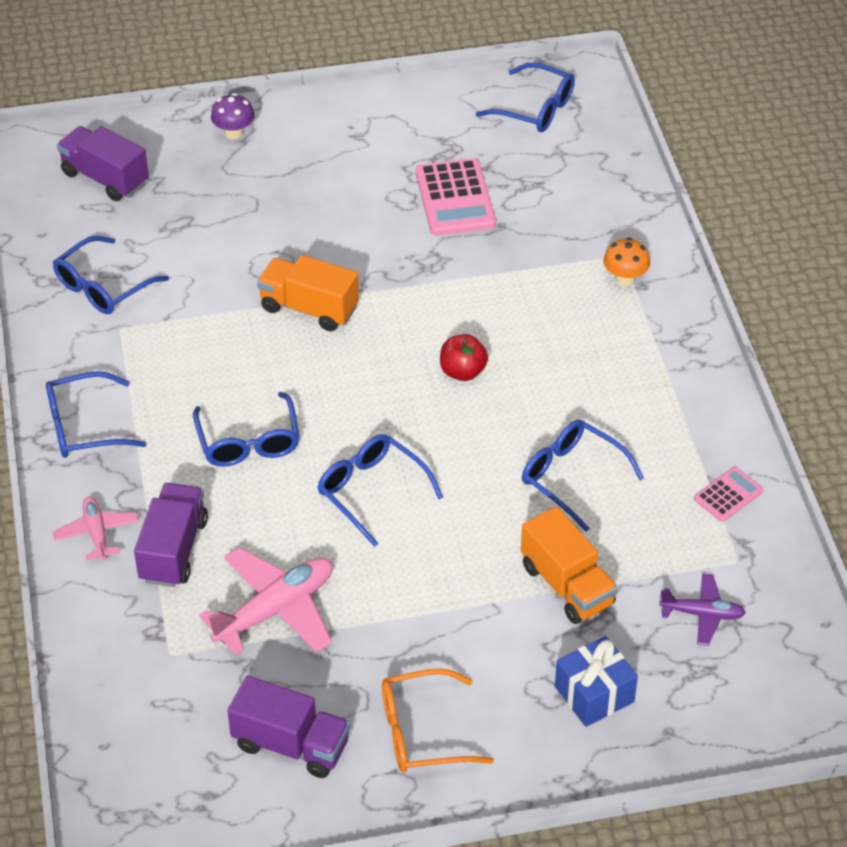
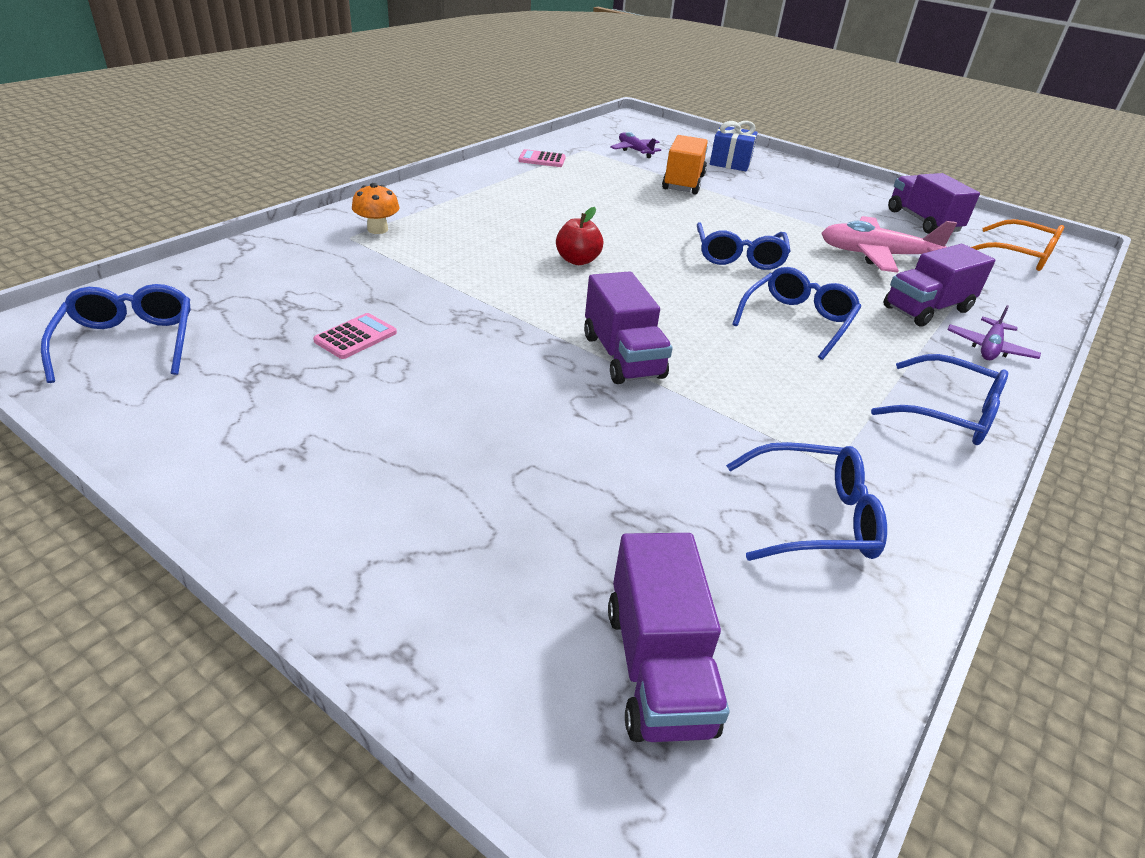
camera: 135 degrees left, 10 degrees down
(97, 533) = (989, 348): pink plane -> purple plane
(234, 132) = (398, 579): purple mushroom -> none
(309, 308) = (622, 356): orange truck -> purple truck
(422, 732) = (838, 193): orange glasses -> orange glasses (1020, 256)
(455, 198) = (355, 337): pink calculator -> pink calculator, size x0.55
(572, 477) = (606, 200): blue glasses -> none

